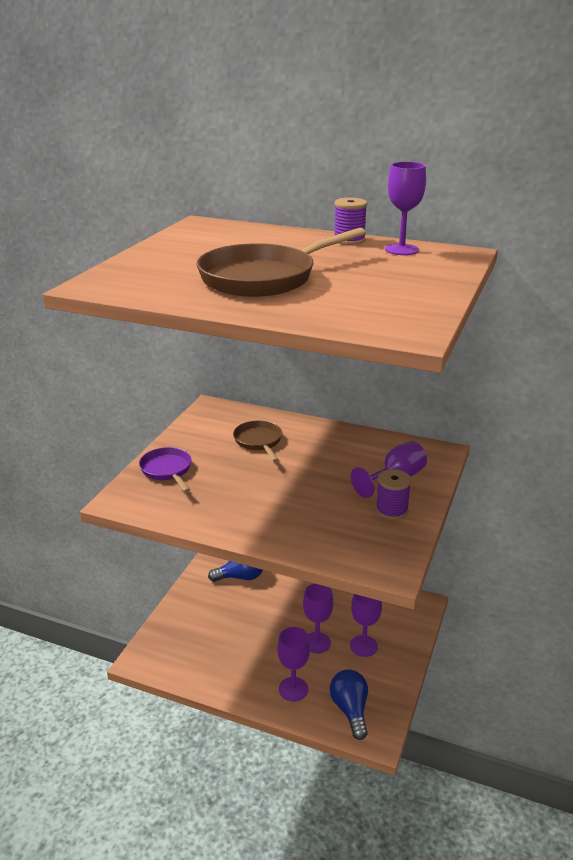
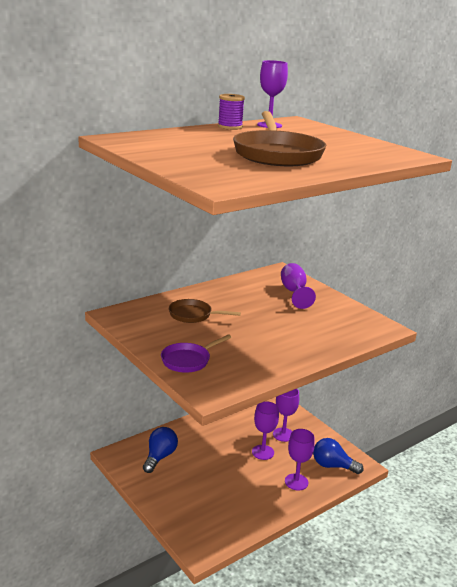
camera: 60 degrees left, 5 degrees down
(167, 470) = (188, 360): purple pan -> purple pan turned 45 degrees counterclockwise
(391, 510) = (327, 306): purple spool -> none

